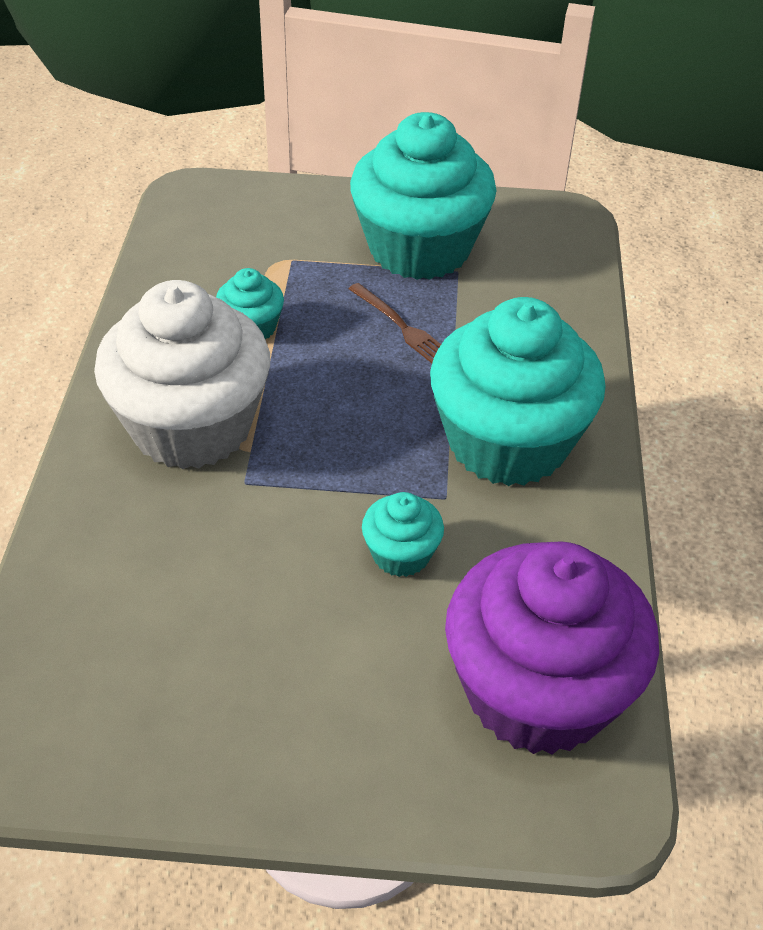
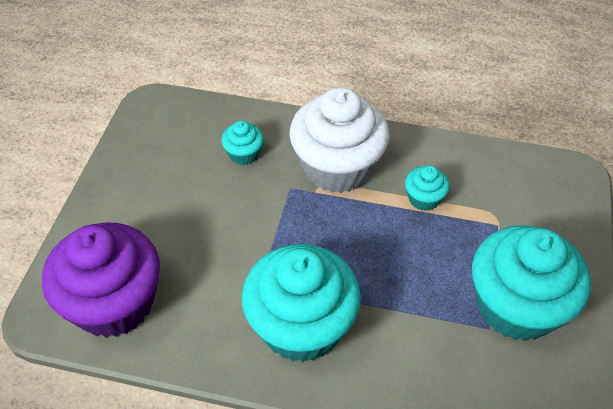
camera: 100 degrees right, 5 degrees up
(401, 326) = (423, 281): brown fork -> none
(401, 554) = (222, 254): turquoise cupcake -> turquoise cupcake (244, 154)

